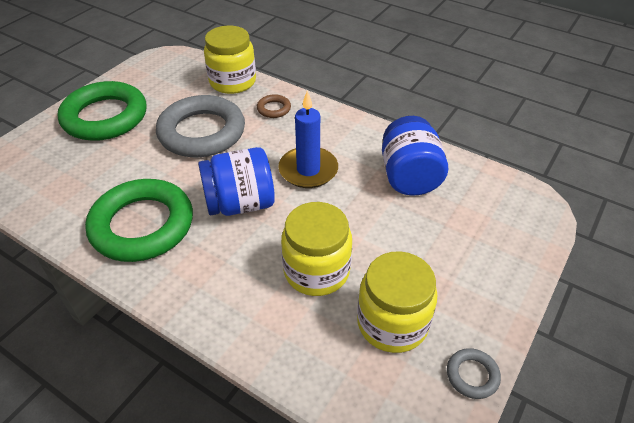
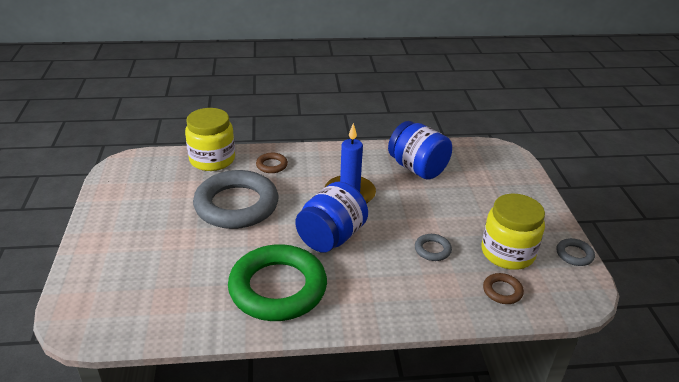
camera: 40 degrees left, 10 degrees down
(105, 117) = (132, 231): green ring -> none
(316, 271) = (432, 250): yellow jar -> grey ring
(332, 360) = (502, 291): none -> brown ring

